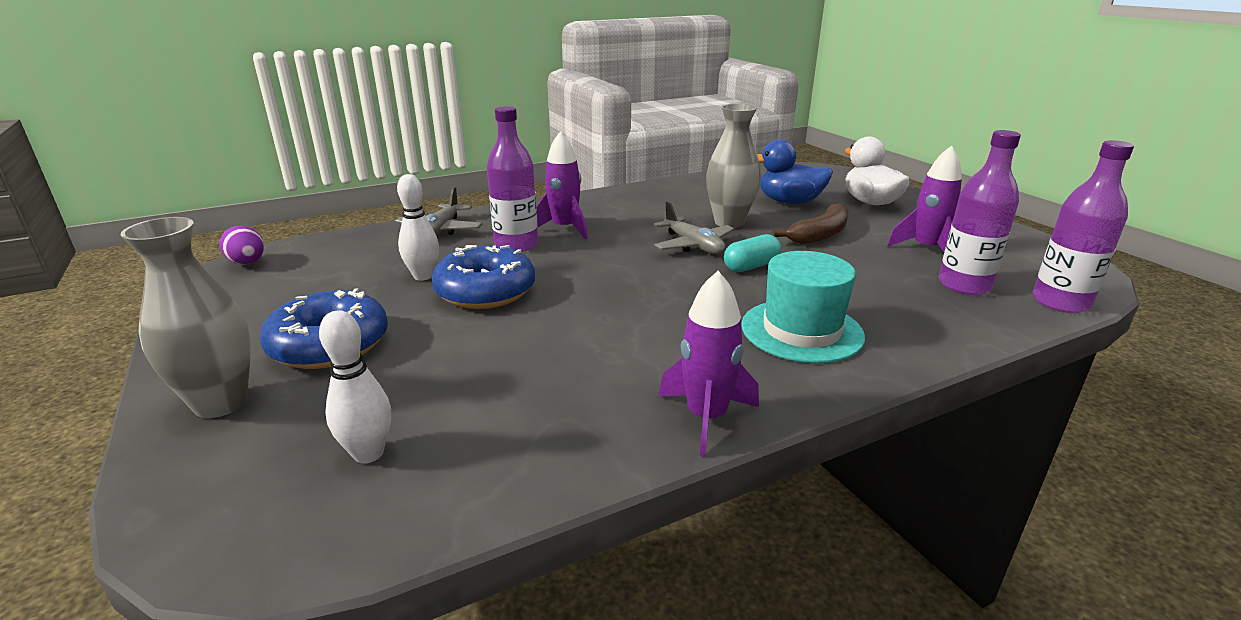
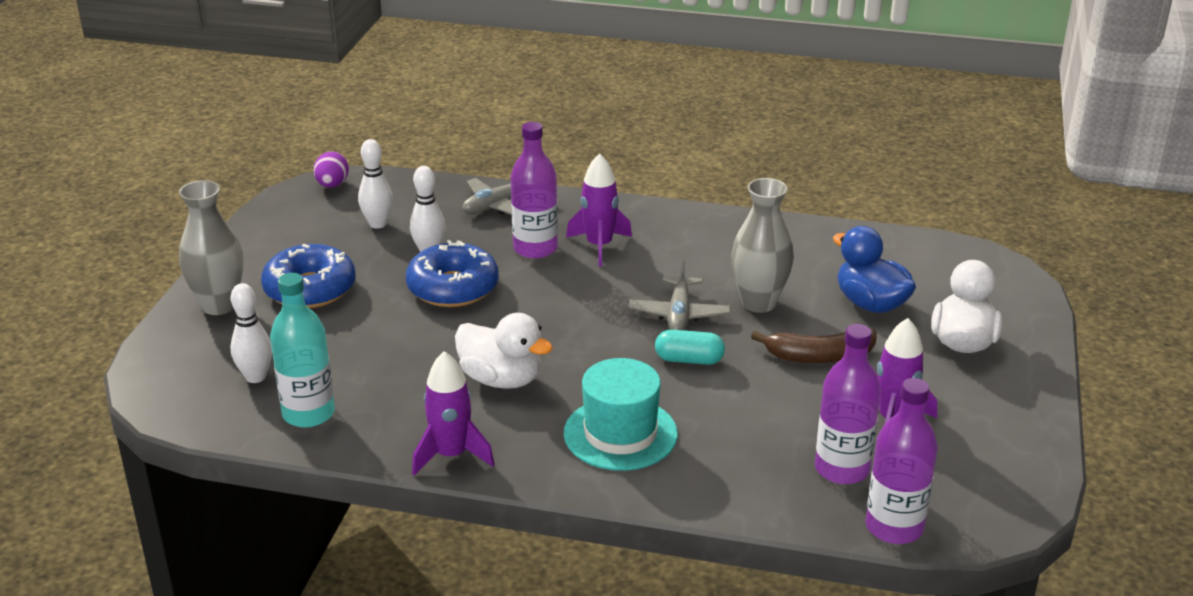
camera: 40 degrees right, 5 degrees up
(339, 274) = (378, 224): none -> white bowling pin
(493, 458) = (308, 413): none -> turquoise bottle
(641, 336) = (501, 379): none -> white duck

